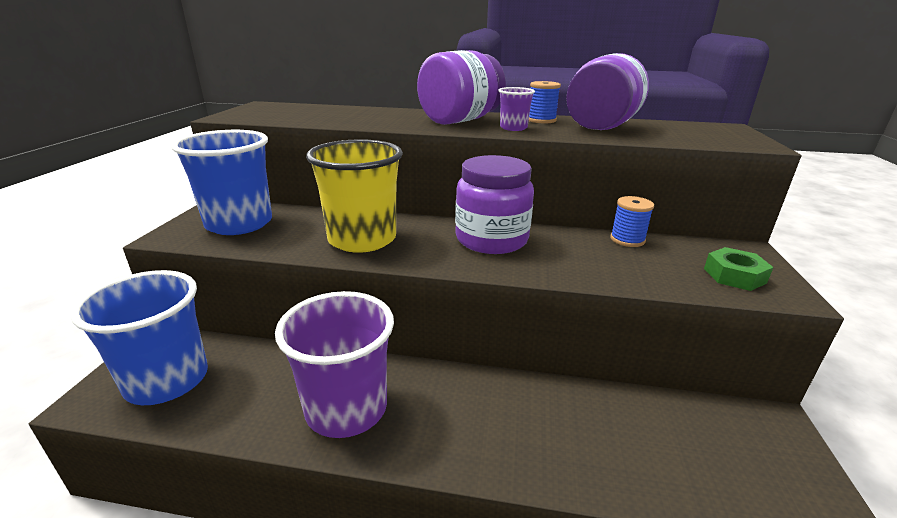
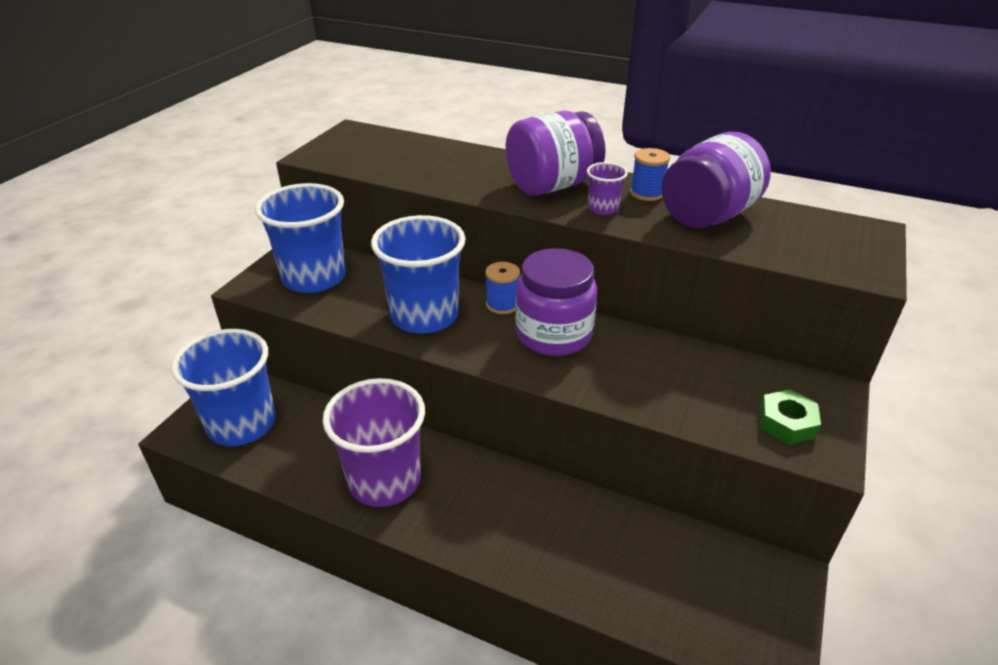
camera: 15 degrees right, 10 degrees up
(362, 239) = (424, 316): yellow cup -> blue cup
(627, 239) = (702, 356): blue spool -> blue spool (502, 304)

